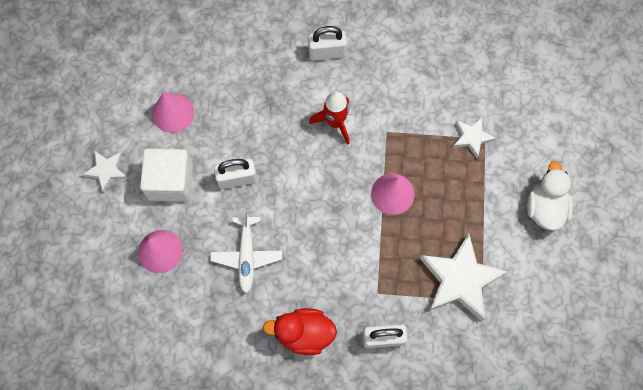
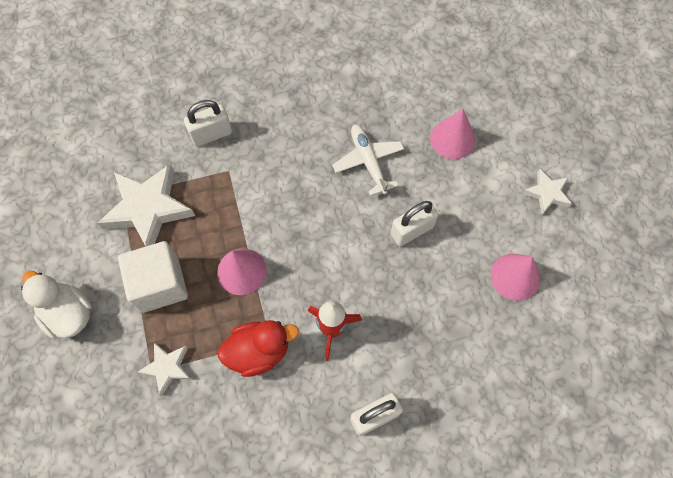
camera: 160 degrees right, 5 degrees down
(171, 181) = (477, 205): white cube -> white cube (160, 285)
(304, 333) = (287, 115): red duck -> red duck (259, 351)
(544, 207) = (69, 314): white duck -> white duck turned 150 degrees clockwise

